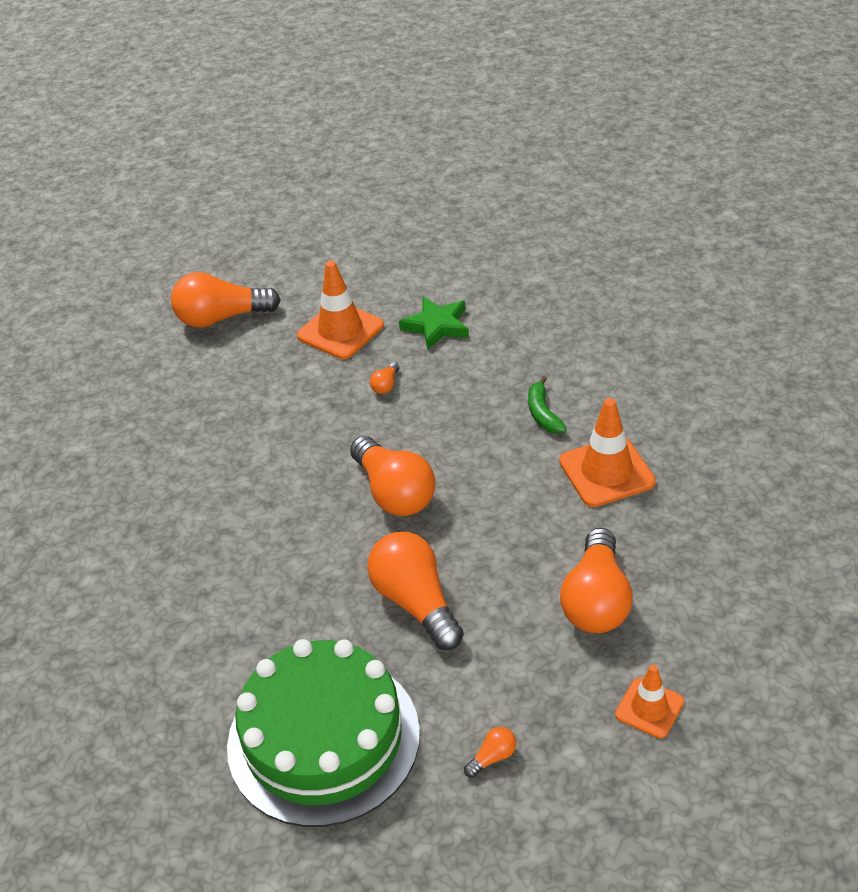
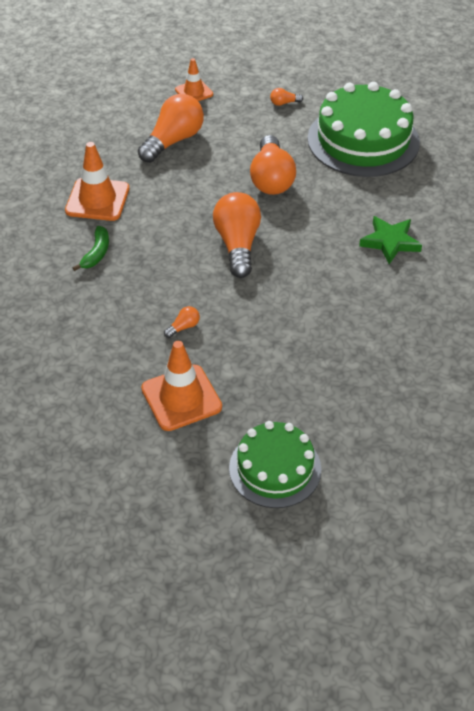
camera: 155 degrees left, 5 degrees up
(222, 318) = (275, 468): orange light bulb -> green cake
(436, 326) = (102, 363): green star -> green star (390, 242)

